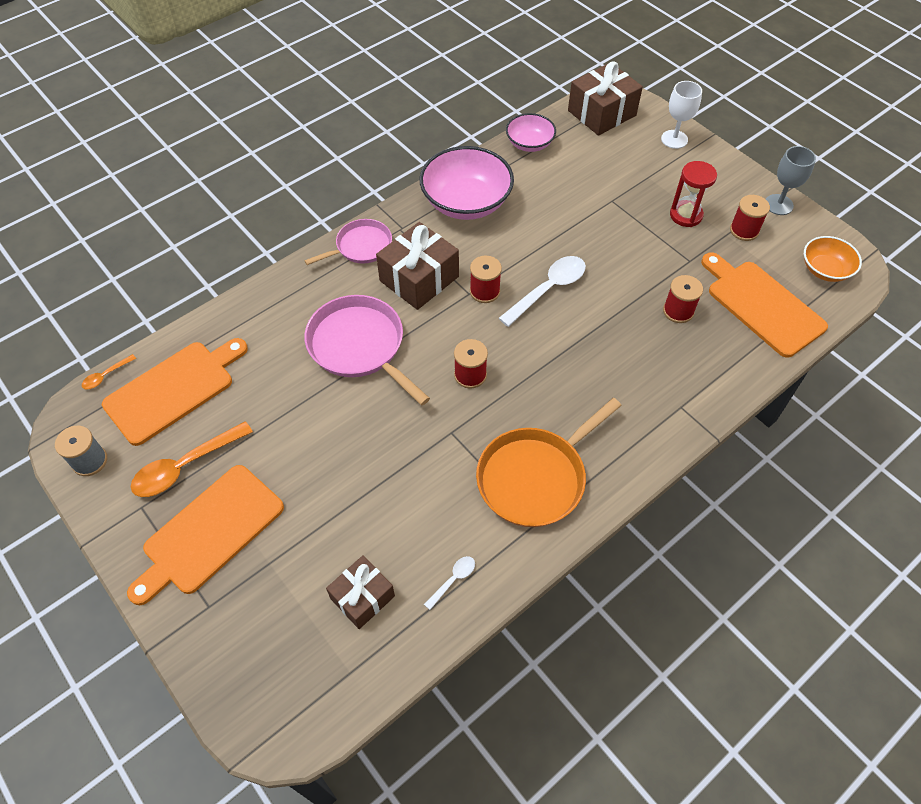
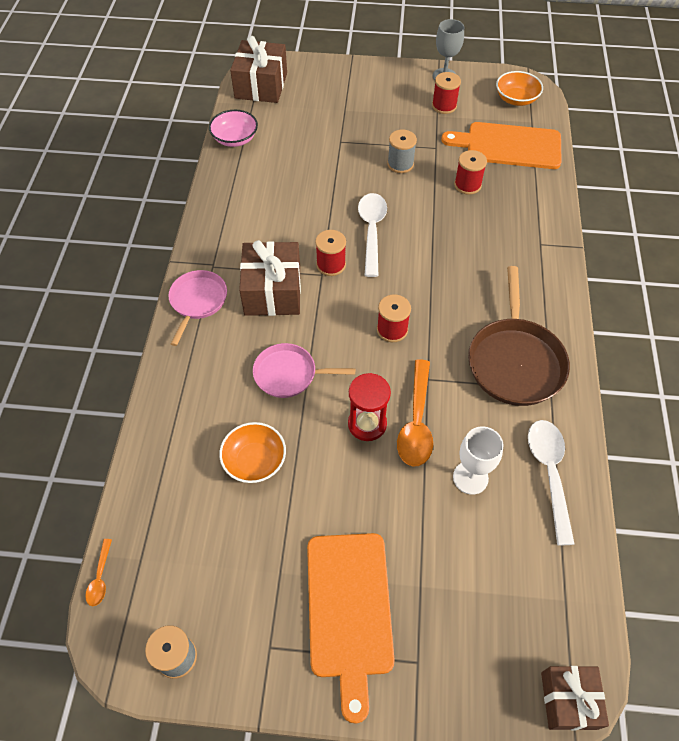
camera: 45 degrees left, 0 degrees up
(173, 390) = (178, 534): orange cutting board -> none
(186, 466) = (266, 581): orange spoon -> orange spoon (416, 421)
(269, 385) = (255, 461): none -> orange bowl
(359, 346) = (288, 374): pink pan -> pink pan, size x0.62
(362, 597) = (510, 543): brown gift -> brown gift (568, 700)
(453, 580) = (549, 474): white spoon -> white spoon, size x2.06
(466, 202) = (239, 211): pink bowl -> none
(535, 478) = (515, 361): orange pan -> brown pan
(640, 253) = (400, 164): none -> grey spool
(674, 139) = (331, 74): white goblet -> white goblet (470, 477)
(686, 215) = (398, 119): red hourglass -> red hourglass (367, 424)

